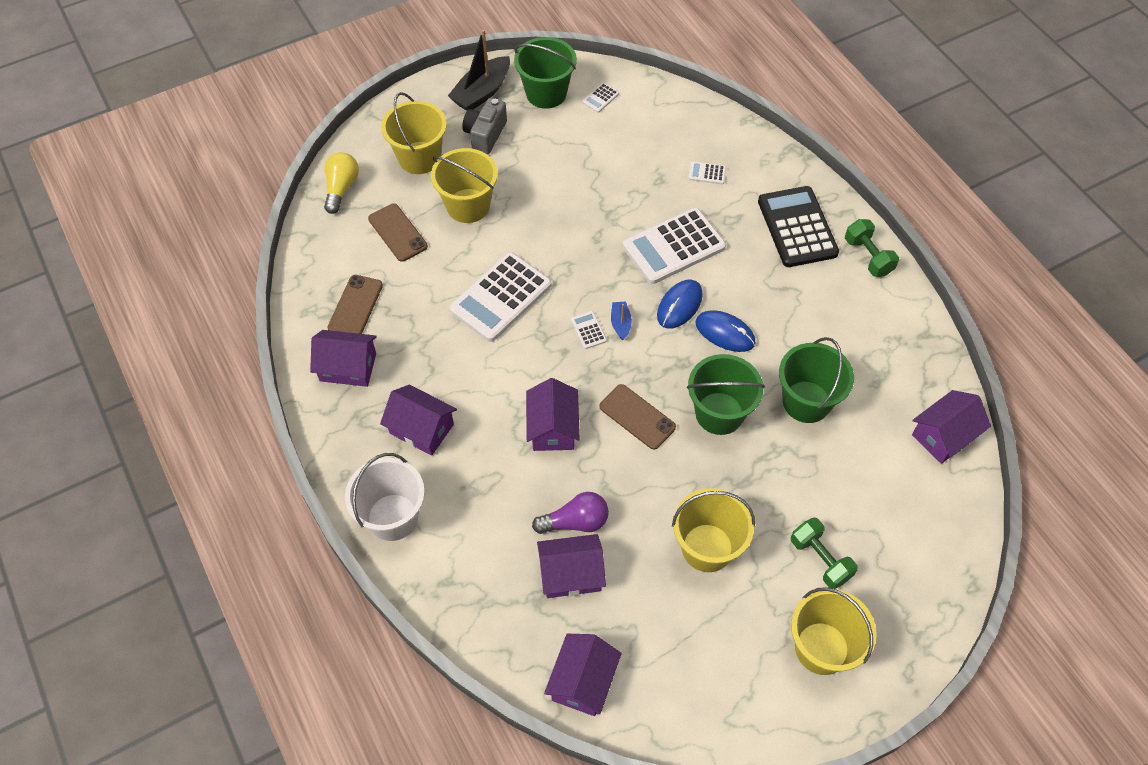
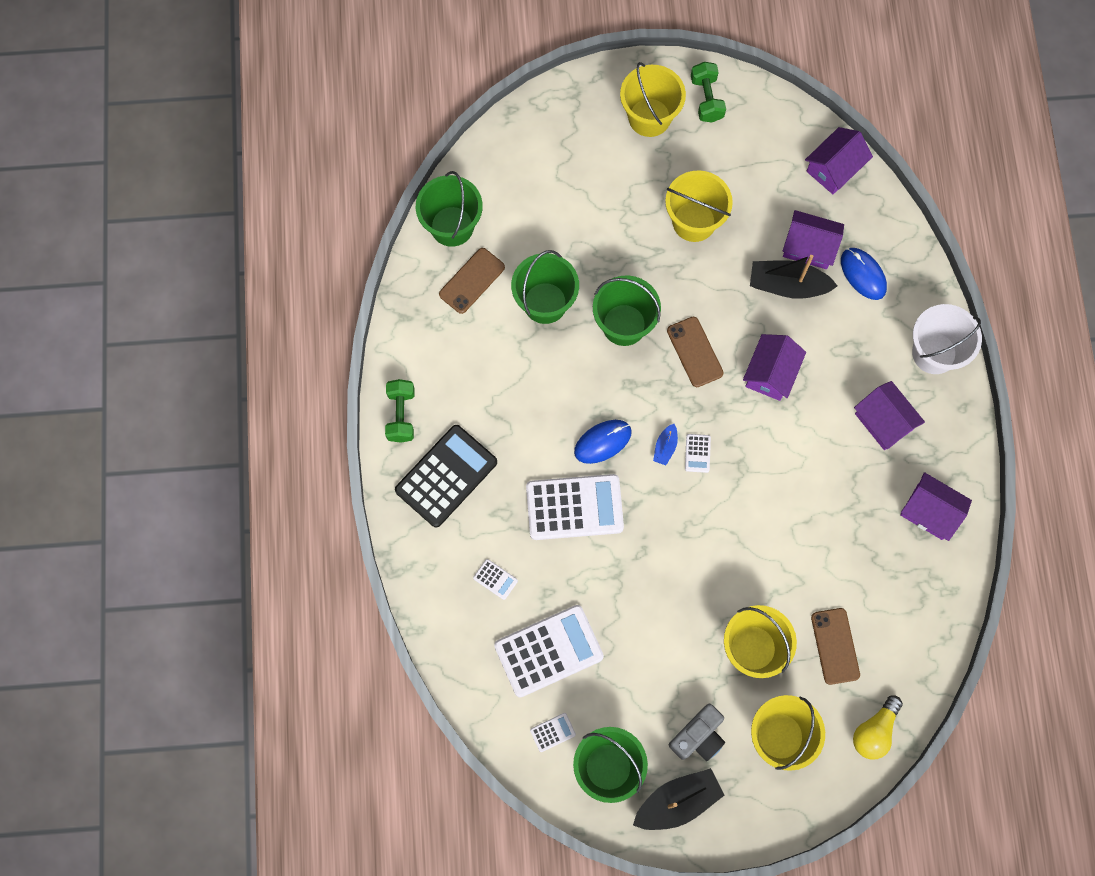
camera: 155 degrees left, 15 degrees up
(355, 307) = (903, 575): brown phone -> brown phone (472, 281)
(501, 298) = (763, 524): white calculator -> white calculator (548, 651)
(575, 522) = (787, 285): purple light bulb -> black boat
(725, 333) = (577, 396): blue mouse -> blue mouse (863, 274)
(797, 227) = (446, 476): black calculator -> black calculator turned 150 degrees counterclockwise
(820, 559) = (612, 176): green dumbbell -> green dumbbell (706, 99)
(944, 435) = (452, 226): purple house -> green bucket

